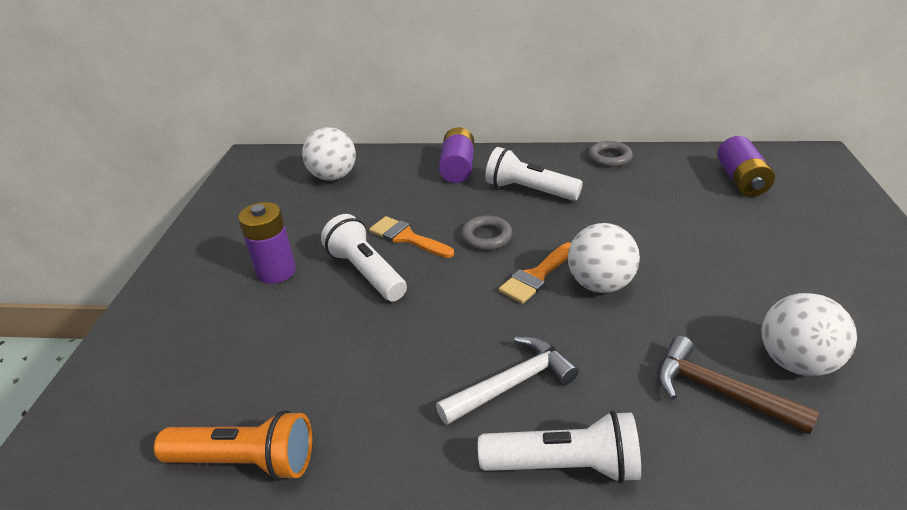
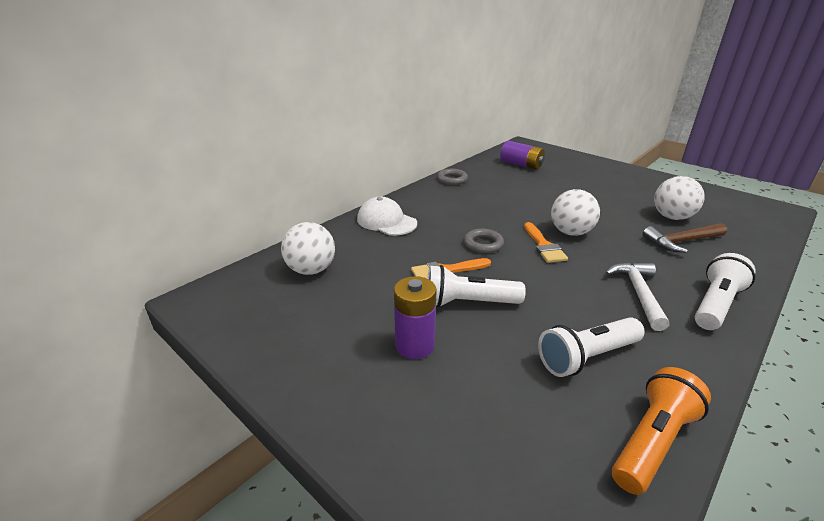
camera: 55 degrees left, 5 degrees down
(457, 168) = (386, 221): purple battery -> white cap
(529, 190) = (451, 212): white flashlight -> white flashlight (587, 357)

